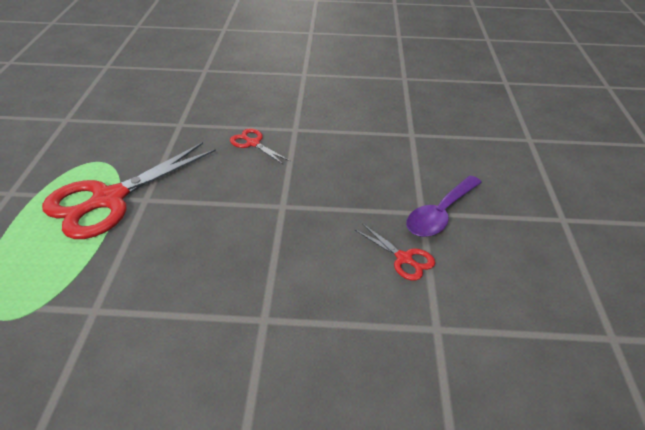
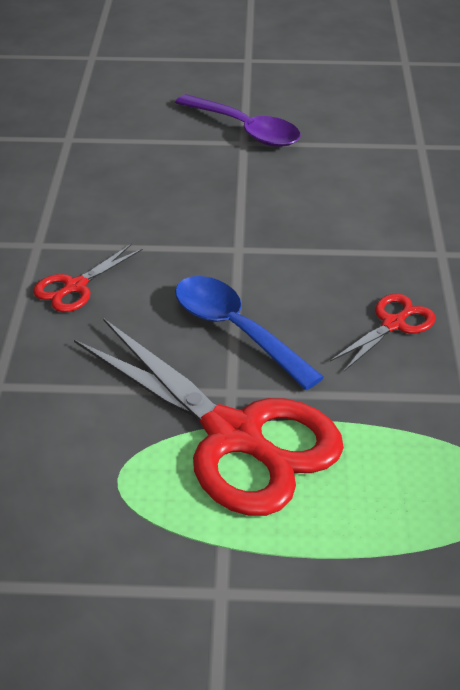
camera: 90 degrees left, 0 degrees up
(198, 202) = (235, 330): none -> blue spoon
(404, 258) = (326, 158): red scissors -> red scissors (393, 324)

